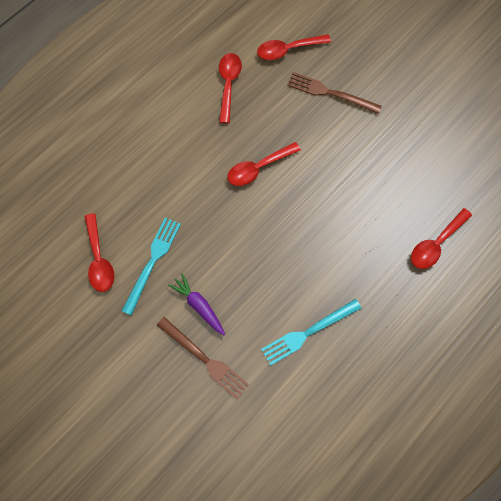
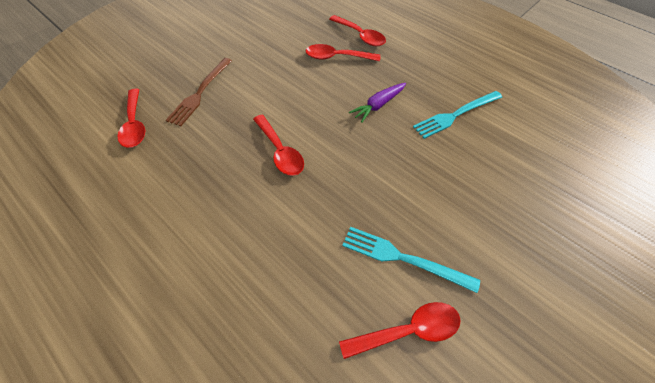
camera: 90 degrees left, 15 degrees down
(199, 306) = (449, 205): purple carrot -> purple carrot (378, 105)
(204, 359) = (508, 199): brown fork -> none
(228, 84) = (163, 180): red spoon -> red spoon (337, 57)
(308, 332) = (456, 115): turquoise fork -> turquoise fork turned 90 degrees clockwise

